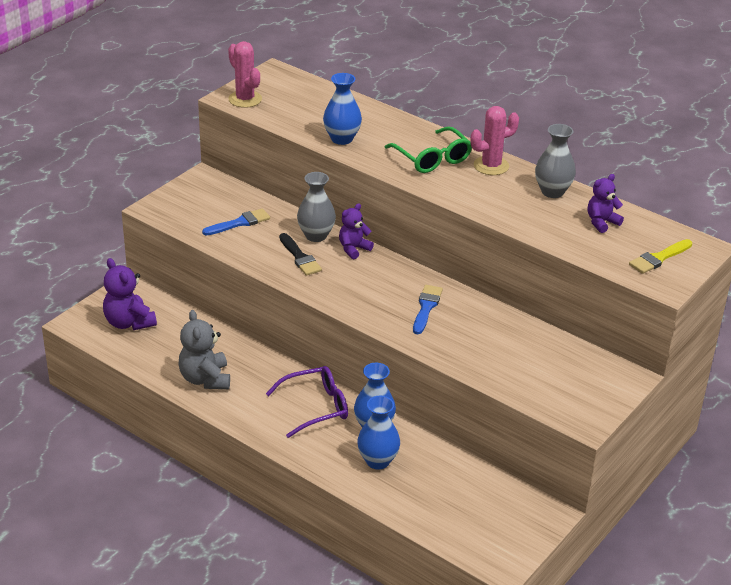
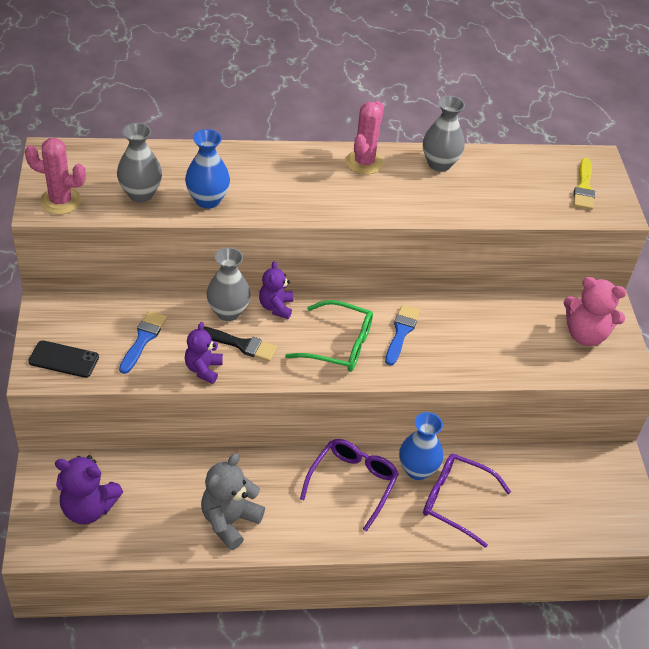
camera: 45 degrees left, 10 degrees up
(177, 209) = (64, 359): none -> black phone
(205, 379) = (229, 521): grey teddy bear -> grey teddy bear turned 90 degrees clockwise
(301, 117) = (140, 194): none -> grey vase
(377, 461) = (456, 501): blue vase -> purple glasses
(426, 307) = (401, 332): blue brush -> blue brush turned 45 degrees clockwise
(432, 158) = (309, 180): green glasses -> green glasses (339, 345)
(579, 384) = (585, 334): none -> pink teddy bear
(601, 222) = (508, 175): purple teddy bear -> purple teddy bear (203, 369)

